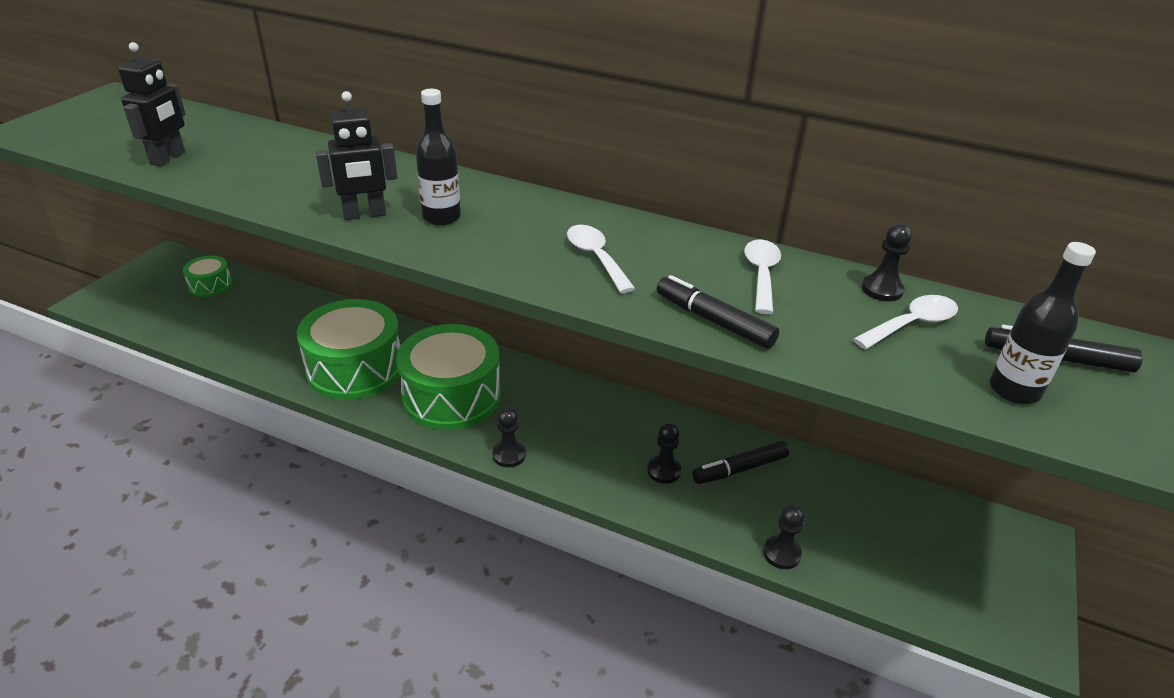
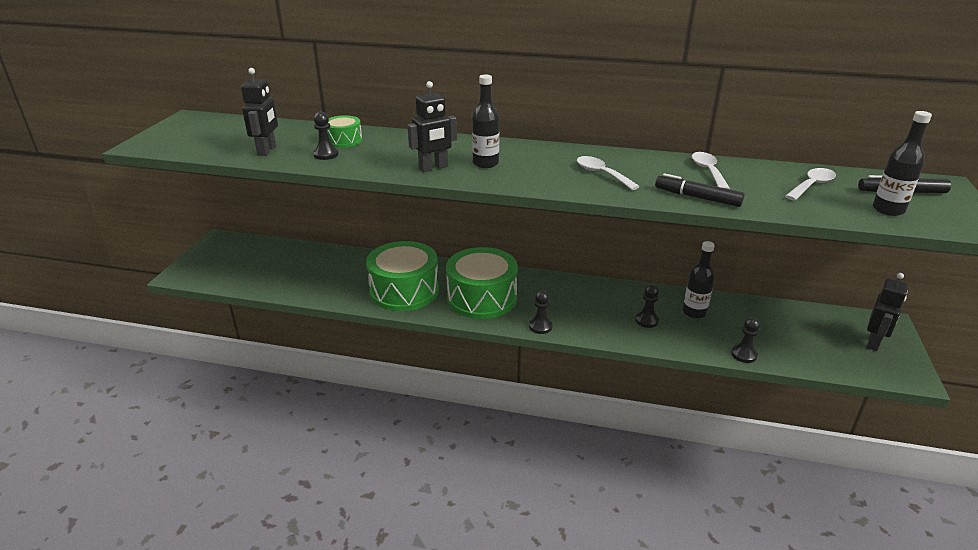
camera: 10 degrees left, 5 degrees down
(210, 285) = (265, 253): green drum -> green drum (344, 140)
(740, 469) = (694, 312): black marker -> black bottle
(882, 289) = (783, 170): black pawn -> black pawn (326, 155)
(995, 569) = (873, 343): none -> black robot

